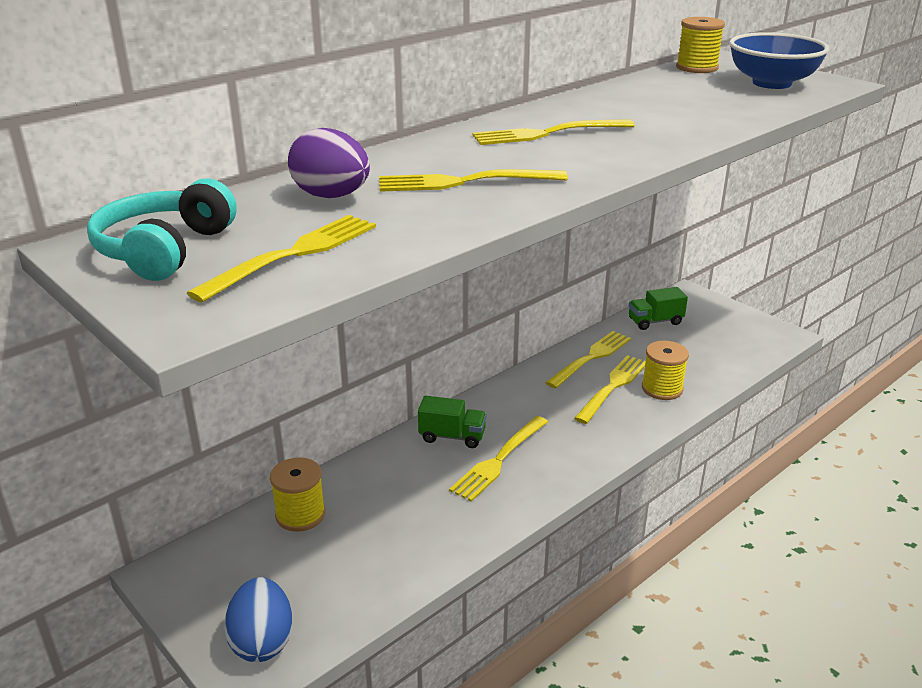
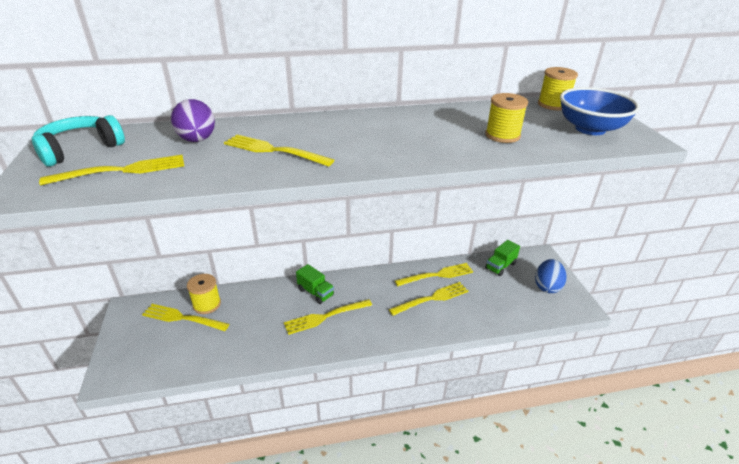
camera: 30 degrees right, 5 degrees up
(262, 641) = (129, 363): blue egg -> blue egg (547, 286)
(548, 133) = (374, 130): yellow fork -> yellow fork (182, 318)
(655, 321) = (500, 266): green truck -> green truck turned 60 degrees counterclockwise
(662, 388) = (460, 312): yellow spool -> yellow spool (502, 135)

